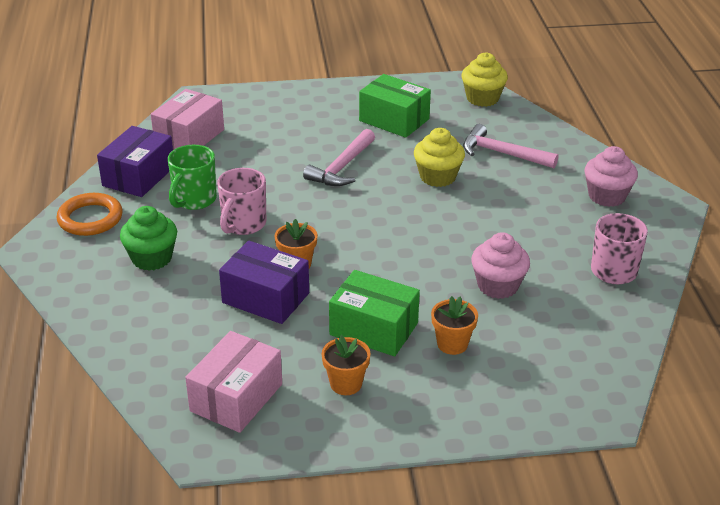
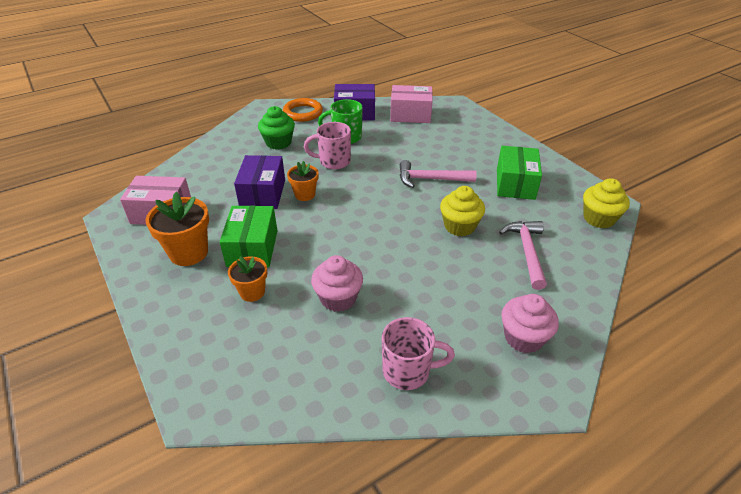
camera: 65 degrees right, 5 degrees up
(346, 384) = (189, 253): orange flower pot -> orange flower pot, size x1.64

